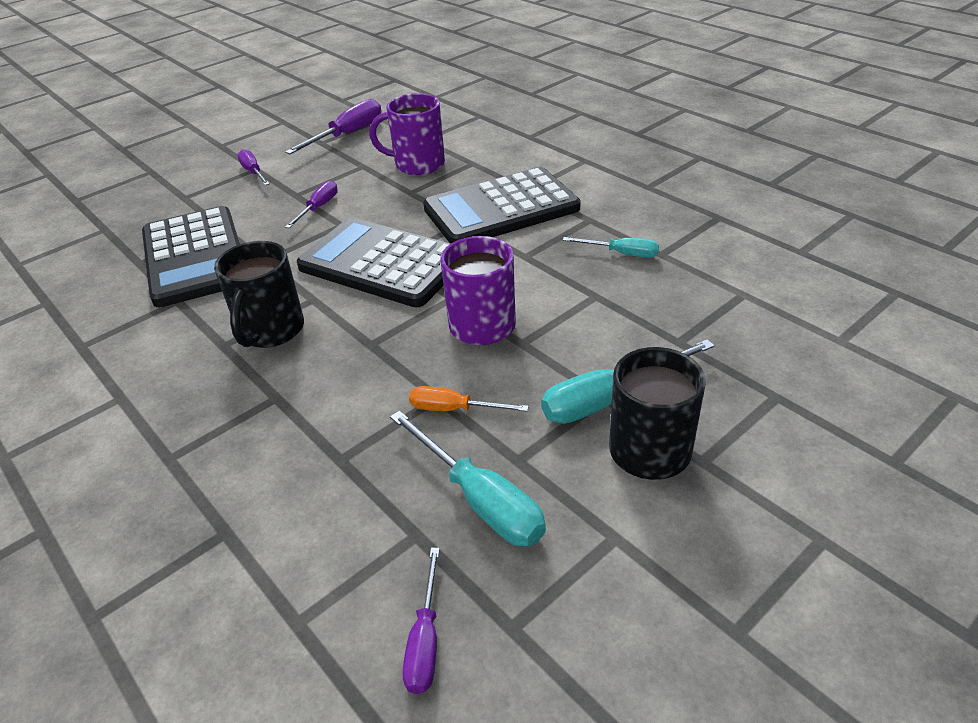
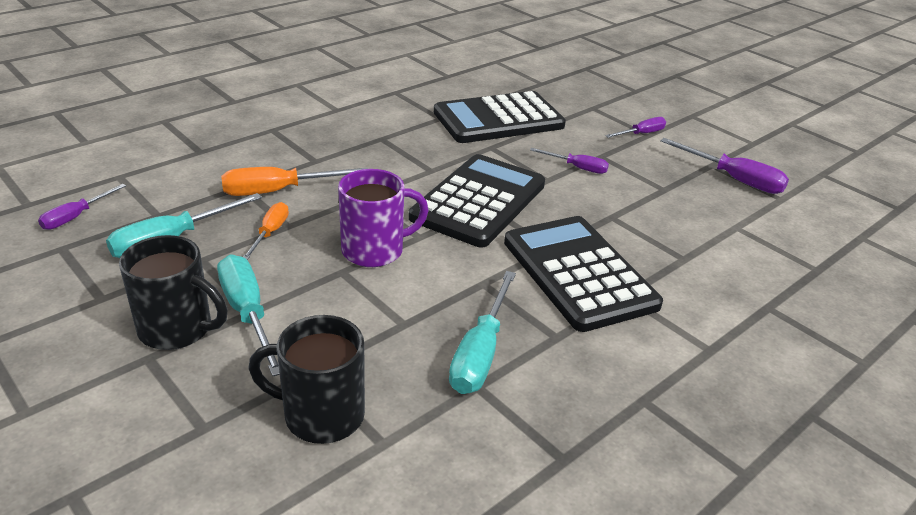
camera: 85 degrees right, 5 degrees down
(271, 331) = (393, 155): black mug -> black mug (321, 415)
(355, 419) = (278, 191): none -> orange screwdriver
(418, 164) = (673, 222): purple mug -> none
(425, 640) = (76, 217): purple screwdriver -> purple screwdriver turned 60 degrees counterclockwise
(622, 253) = (480, 353): turquoise screwdriver -> turquoise screwdriver, size x1.64

